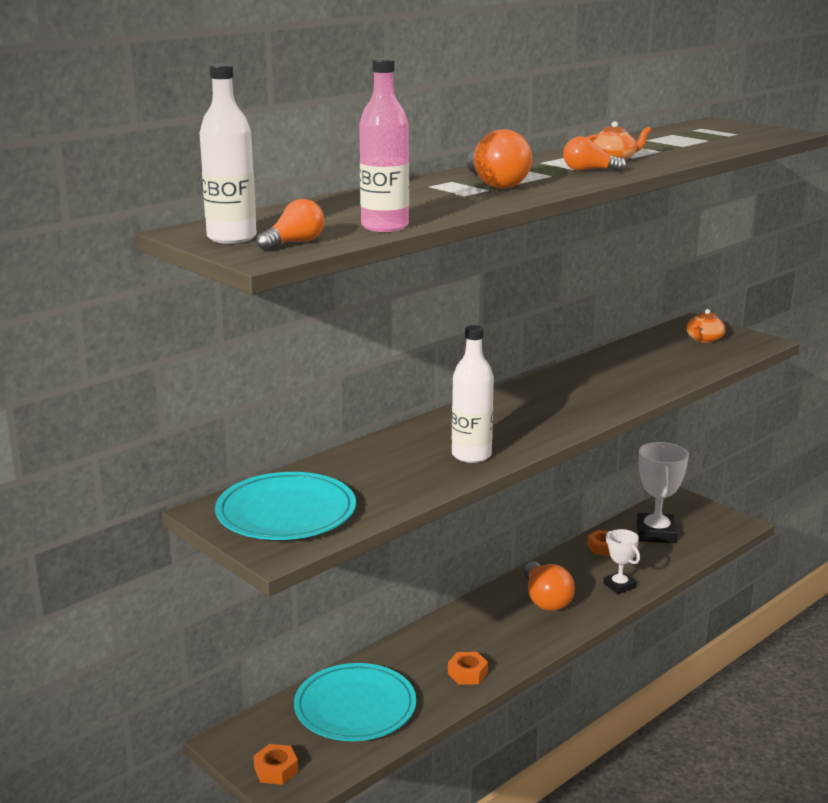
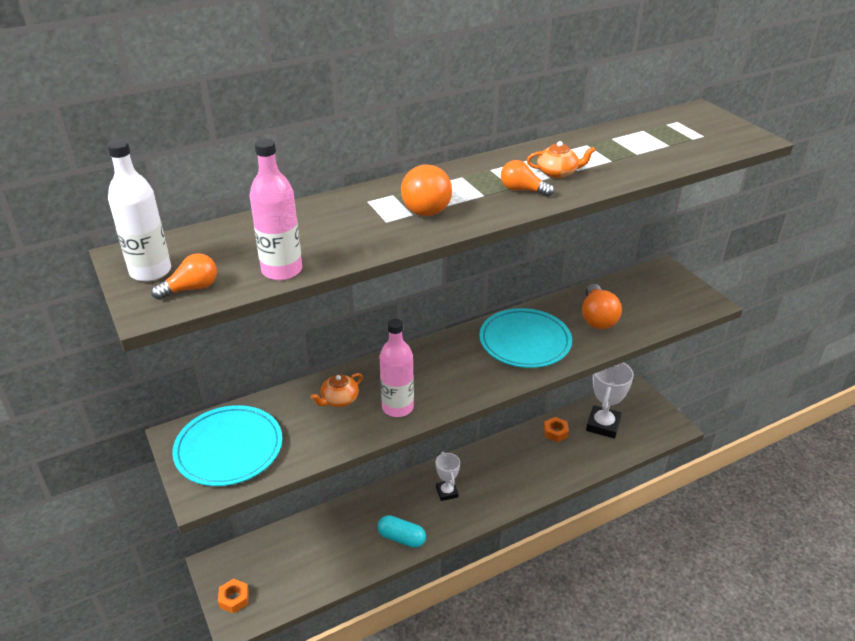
camera: 15 degrees right, 15 degrees up
(355, 707) = (310, 552): turquoise plate -> turquoise plate (525, 341)
(467, 673) = (401, 538): orange nut -> turquoise capsule
(471, 455) = (397, 407): white bottle -> pink bottle
(545, 600) = (489, 477): orange light bulb -> orange light bulb (597, 318)
(619, 586) = (551, 474): white trophy -> white trophy (447, 492)
(704, 339) = (660, 292): orange teapot -> orange teapot (339, 399)

